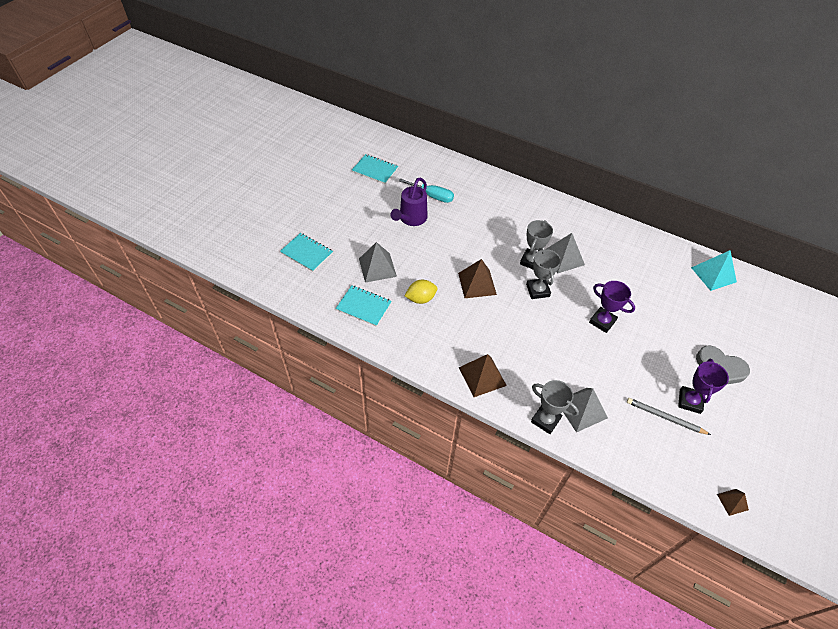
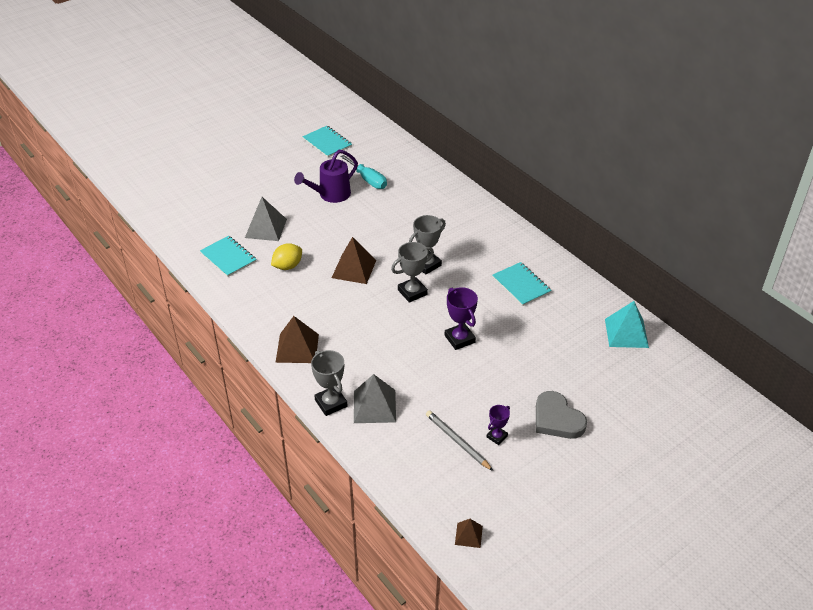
camera: 25 degrees right, 10 degrees down
(307, 253) = (208, 198): turquoise notebook -> turquoise notebook (521, 285)
(421, 298) = (287, 266): yellow lemon -> yellow lemon turned 45 degrees counterclockwise
(537, 290) = (412, 292): grey trophy -> grey trophy turned 45 degrees clockwise
(563, 258) = (464, 271): grey pyramid -> none
(689, 401) = (497, 436): purple trophy -> purple trophy, size x0.61

